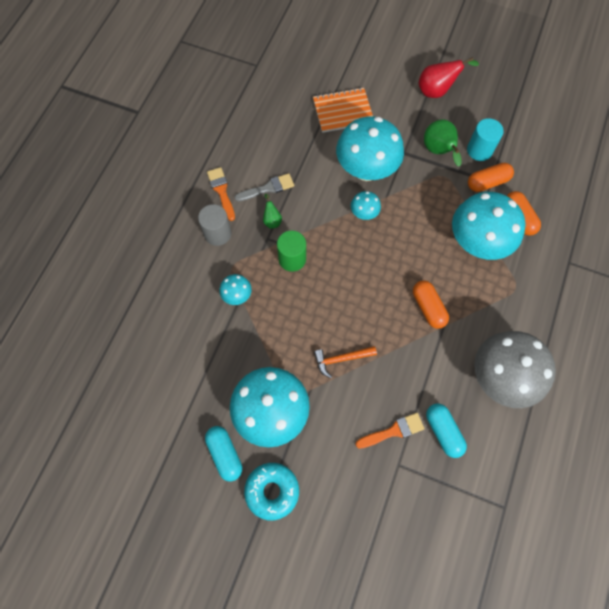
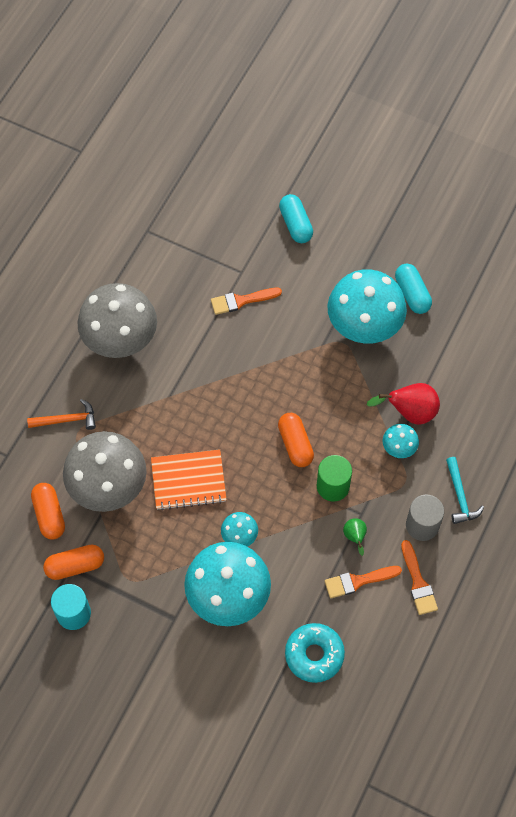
camera: 175 degrees left, 5 degrees down
(186, 259) = (460, 496): none -> turquoise hammer
(268, 188) = (358, 581): grey brush -> orange brush
(272, 491) = (366, 260): turquoise donut -> turquoise donut (314, 655)
(341, 359) = (286, 372): orange hammer -> orange hammer (67, 420)
(343, 111) = (248, 691): orange notebook -> orange notebook (188, 481)
(428, 307) = (182, 417): orange capsule -> orange capsule (295, 444)
(437, 91) = (109, 715): red pear -> red pear (409, 412)
(438, 151) = (128, 616): green pear -> none
(443, 431) = (191, 296): turquoise capsule -> turquoise capsule (295, 224)
(477, 243) = (108, 488): turquoise mushroom -> grey mushroom

